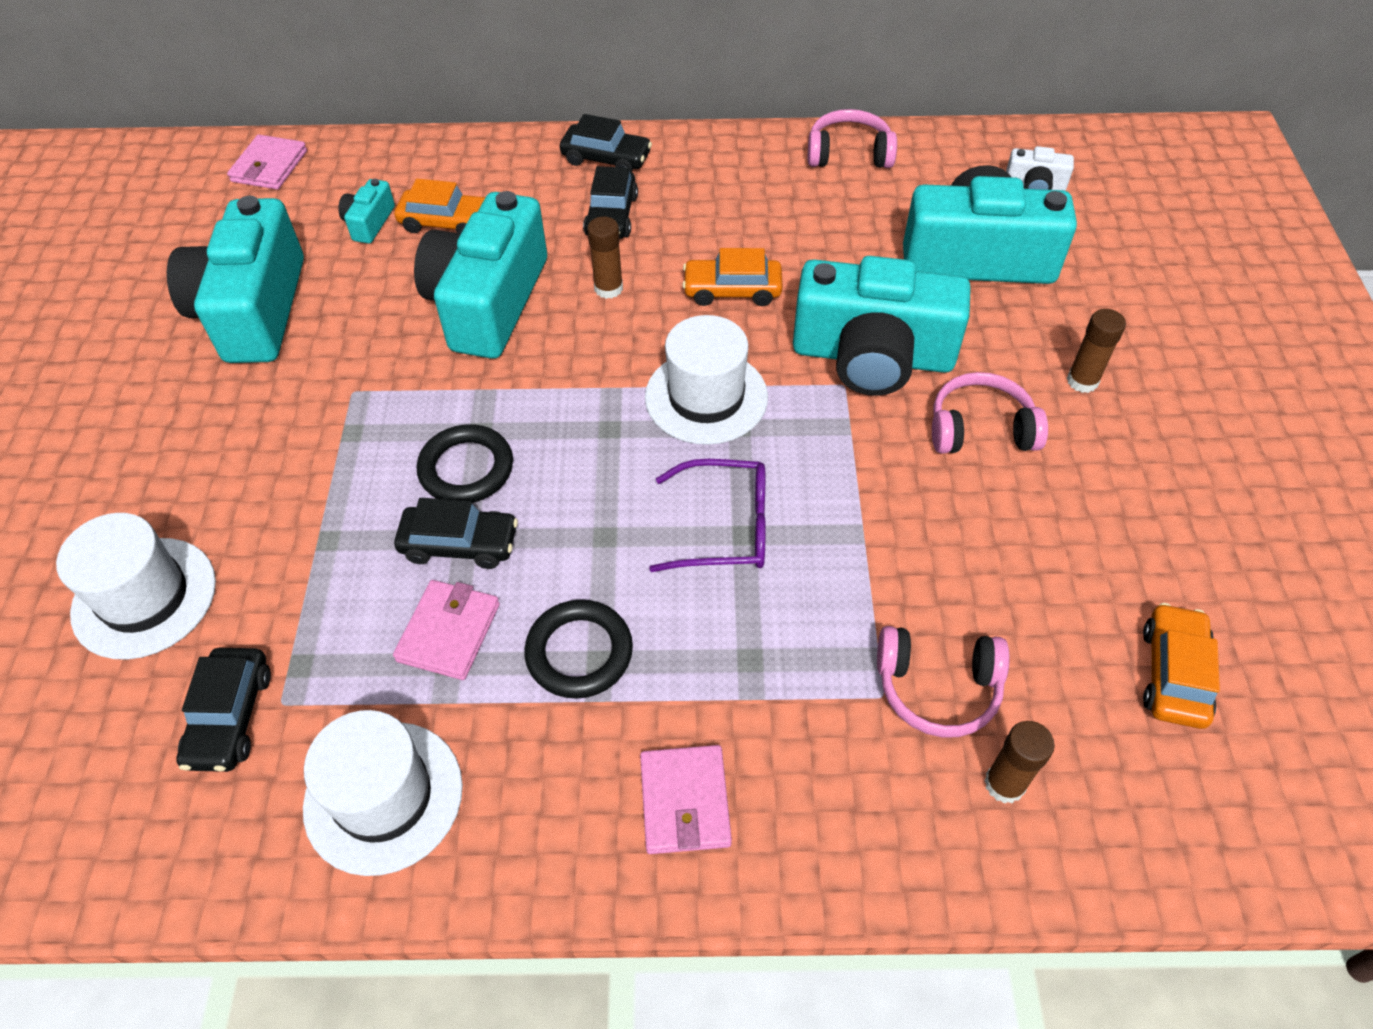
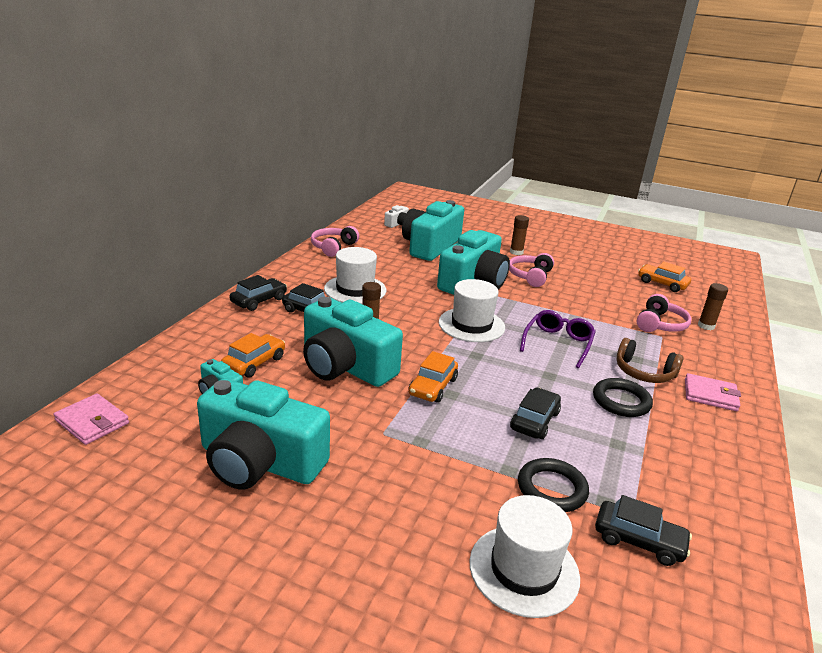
camera: 70 degrees left, 25 degrees down
(383, 796) = (702, 486): white hat -> white hat (355, 289)
(449, 632) = (596, 439): pink wallet -> none
(466, 469) = (478, 405): black ring -> black ring (552, 489)
(703, 677) = (644, 372): none -> brown headphones
(732, 290) = (402, 298): orange car -> orange car (433, 387)

